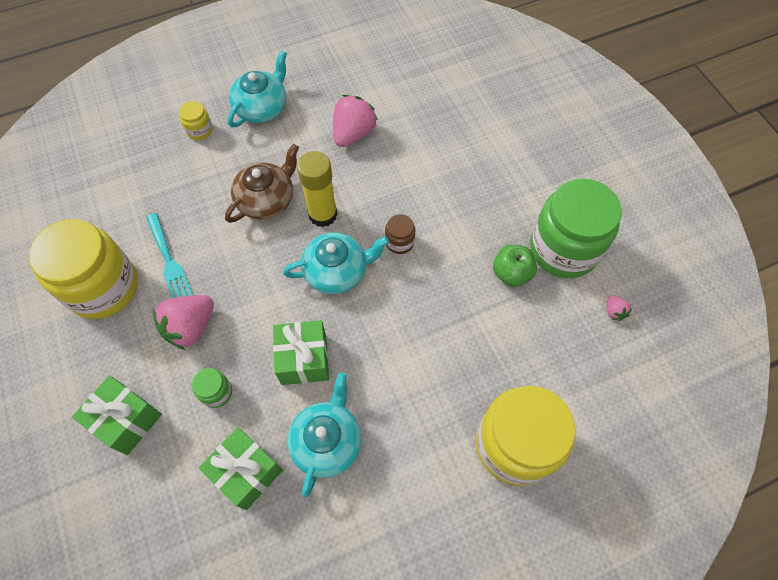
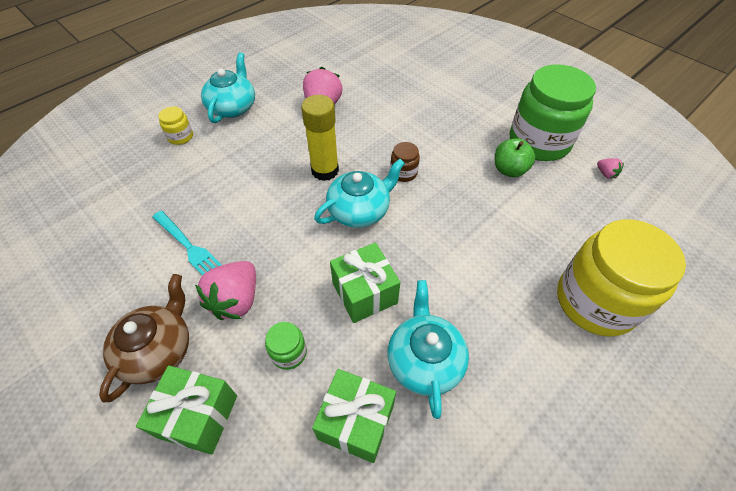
camera: 20 degrees left, 10 degrees down
(103, 287) = (126, 292): yellow jar -> none
(267, 199) = (267, 173): brown teapot -> brown teapot (158, 350)

